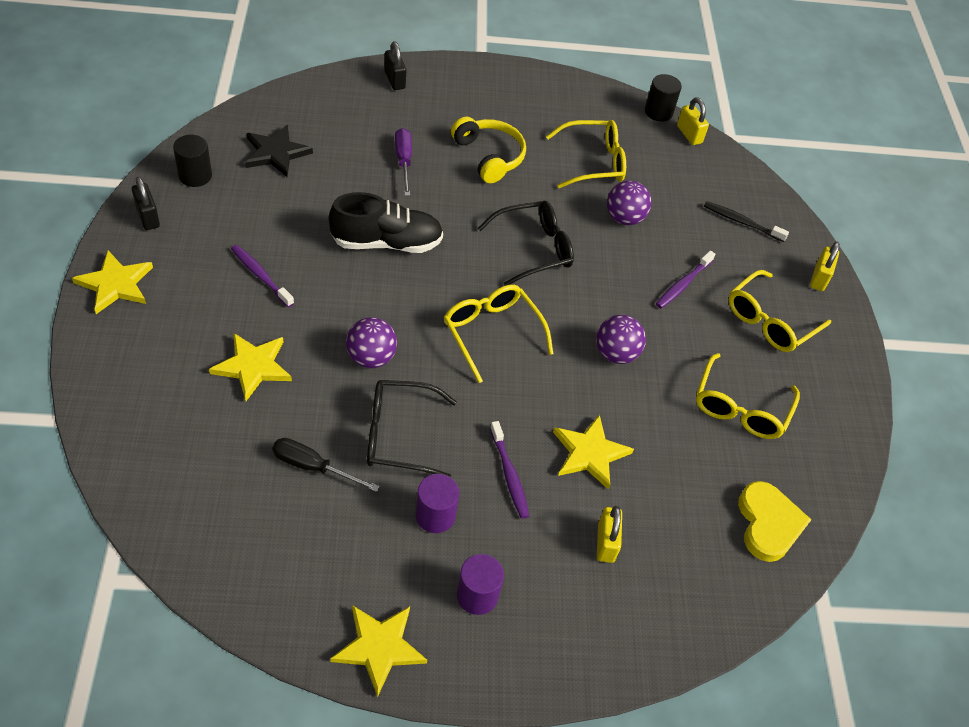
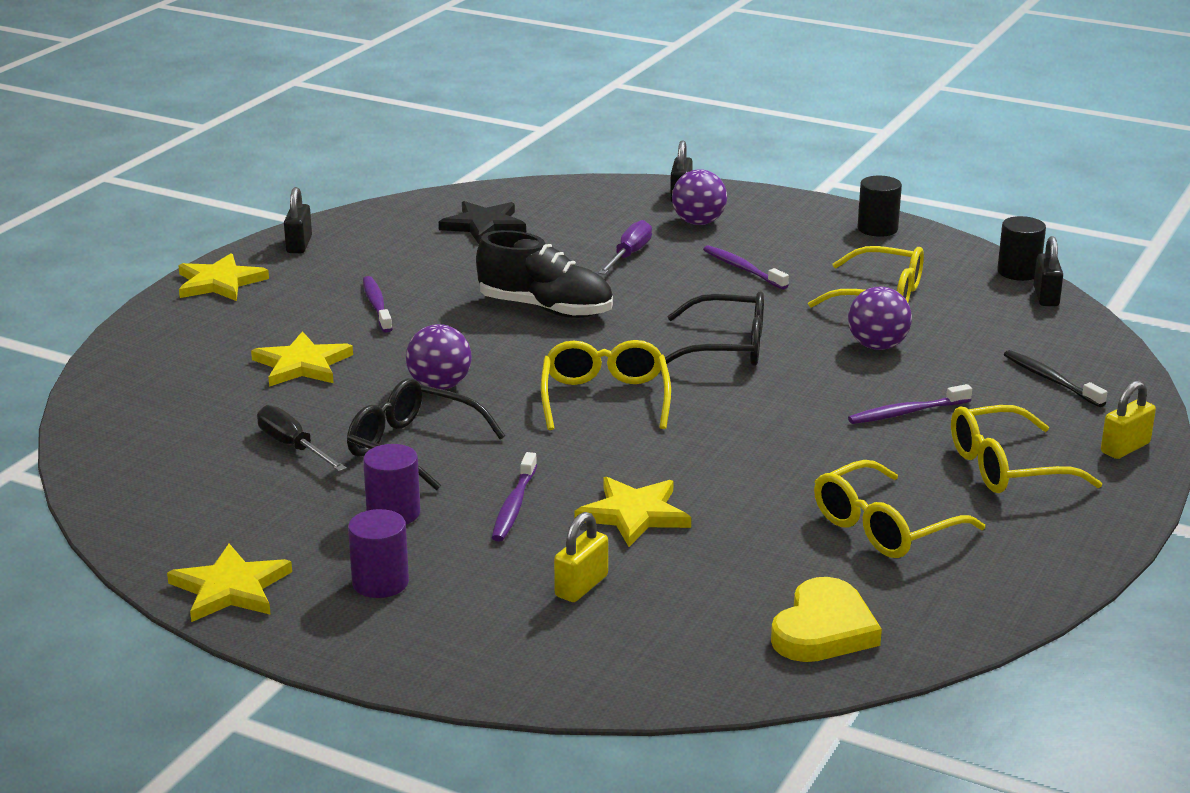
camera: 35 degrees right, 25 degrees down
(195, 176) = (378, 226): black cylinder -> black cylinder (877, 229)
(489, 156) = (742, 269): yellow headphones -> purple toothbrush
(616, 354) = (751, 447): purple ball -> purple ball (698, 222)
(689, 134) = (1046, 297): yellow padlock -> black padlock

